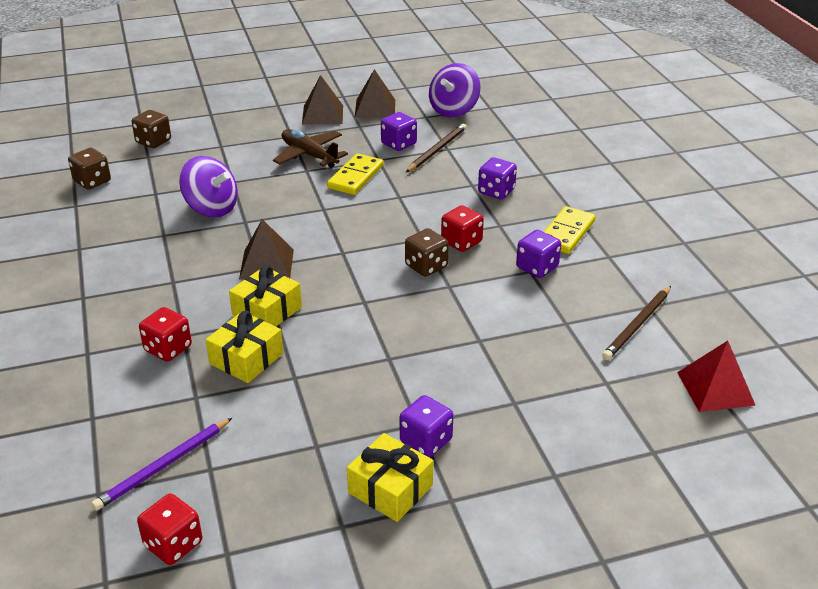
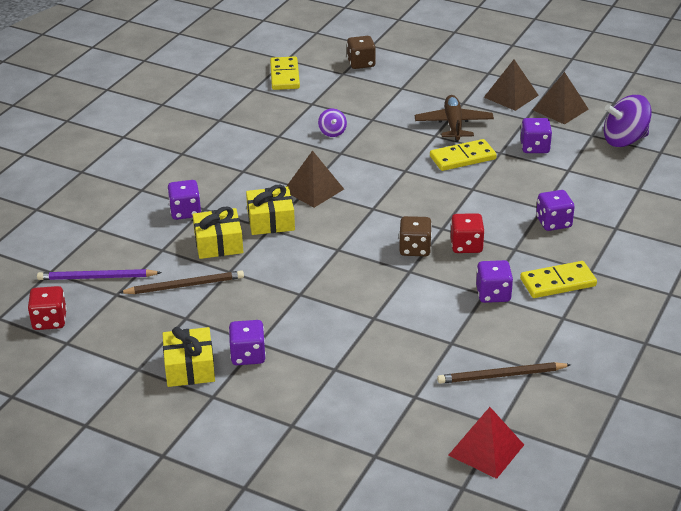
camera: 45 degrees right, 0 degrees up
(92, 181) = (285, 76): brown dice -> yellow domino
(168, 348) = (185, 212): red dice -> purple dice
(211, 208) = (332, 132): purple spinning top -> purple spinning top, size x0.51
(437, 150) = (558, 167): brown pencil -> brown pencil (185, 285)

